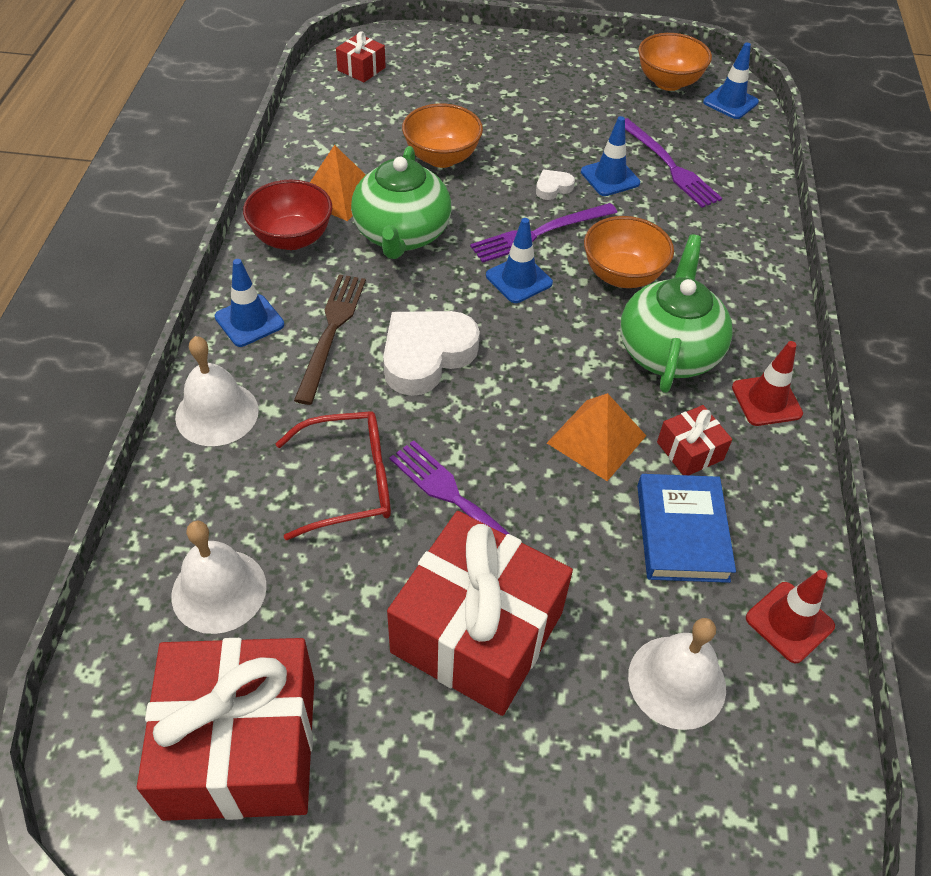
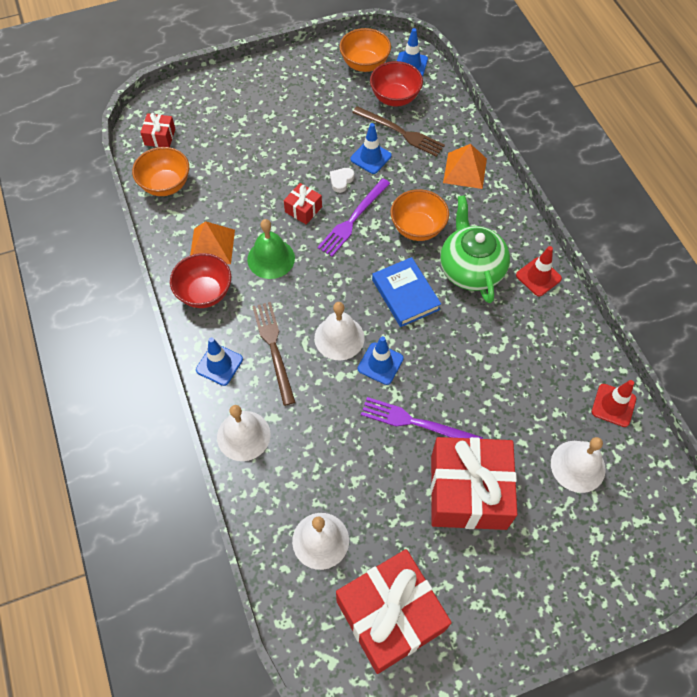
camera: 25 degrees left, 10 degrees up
(350, 482) = (348, 440): red glasses -> none
(401, 234) = (271, 258): green teapot -> green bell
(426, 356) = (339, 337): white heart -> white bell
(442, 158) = (259, 188): orange bowl -> orange bowl (166, 185)
(519, 279) = (360, 259): blue traffic cone -> blue traffic cone (380, 363)
(596, 439) = (464, 346): orange pyramid -> orange pyramid (465, 170)
(669, 165) = (400, 132): purple fork -> brown fork
(682, 532) = (537, 381): blue book -> blue book (405, 294)
(686, 128) = (395, 98): none -> red bowl
(690, 451) = (515, 329): red gift -> red gift (303, 209)

